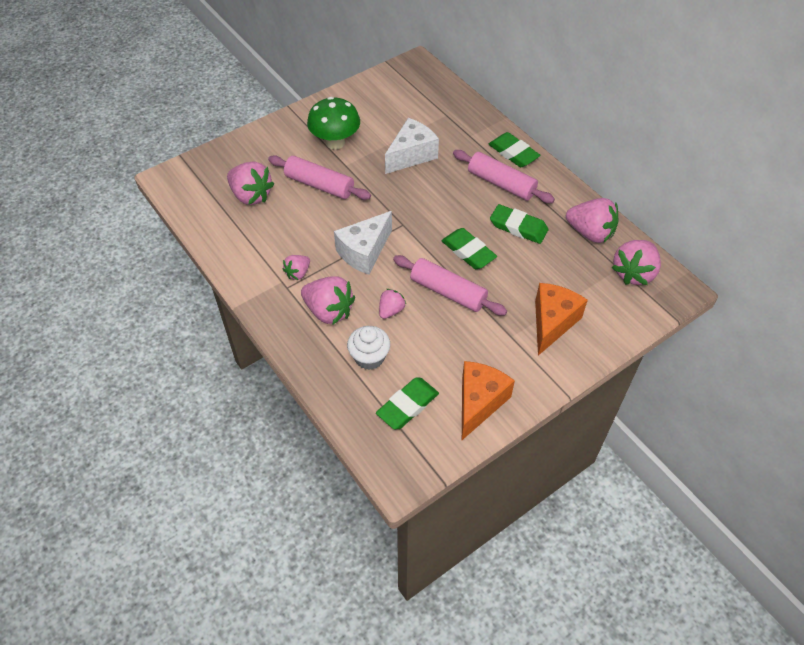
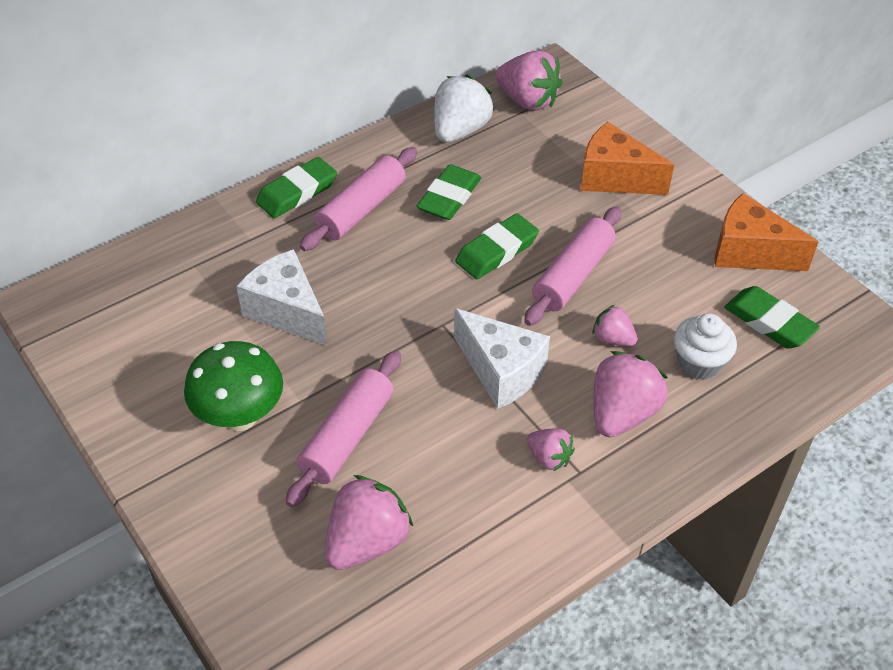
camera: 90 degrees left, 5 degrees down
(590, 233) = (460, 130): pink strawberry -> white strawberry

